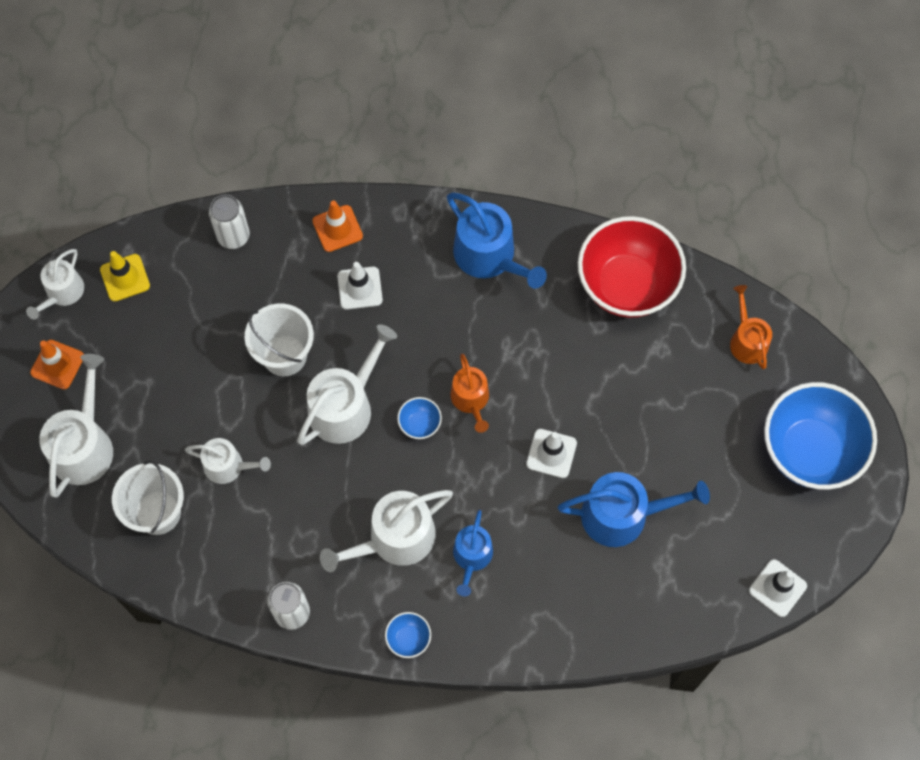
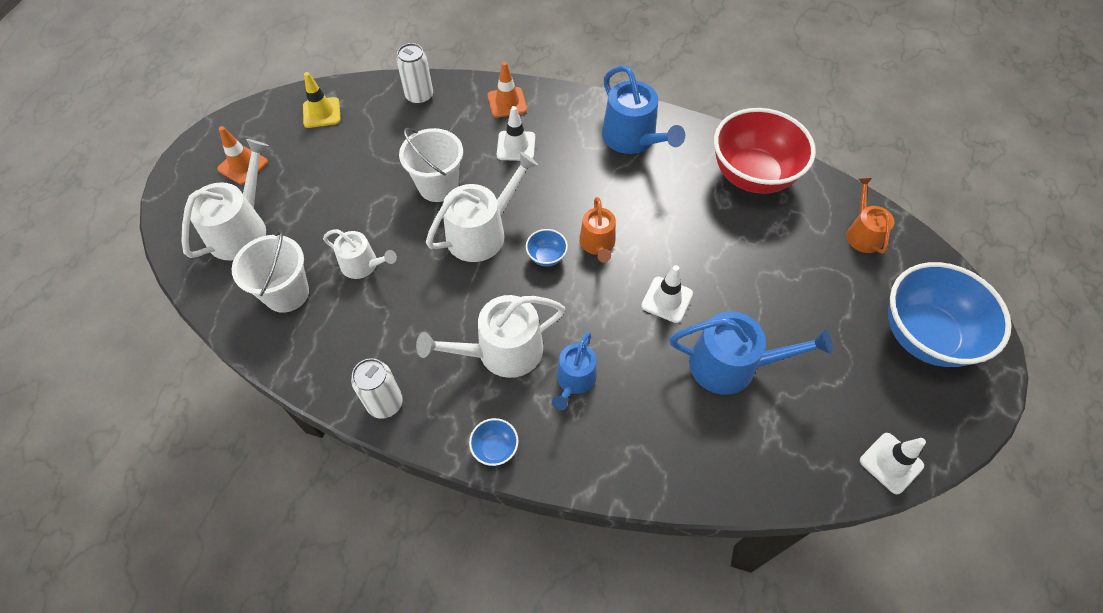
camera: 10 degrees right, 10 degrees down
(62, 293) = (267, 116): white watering can -> none

